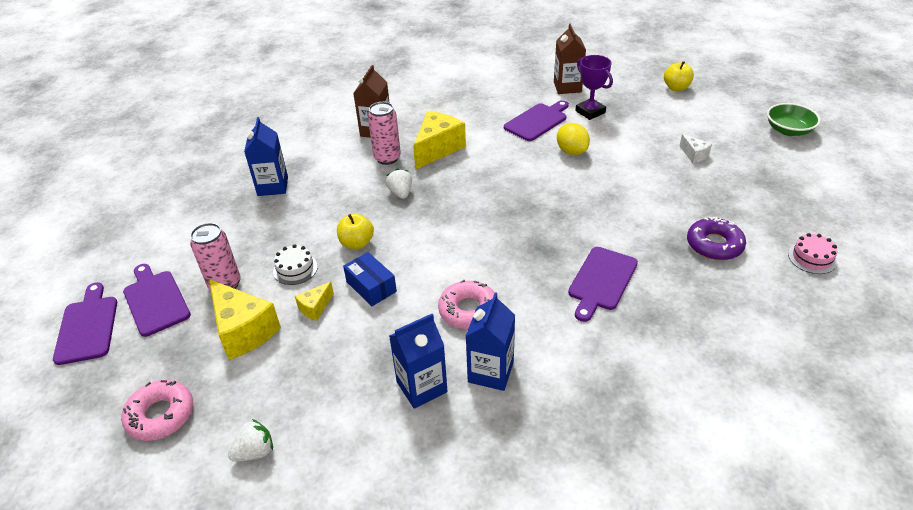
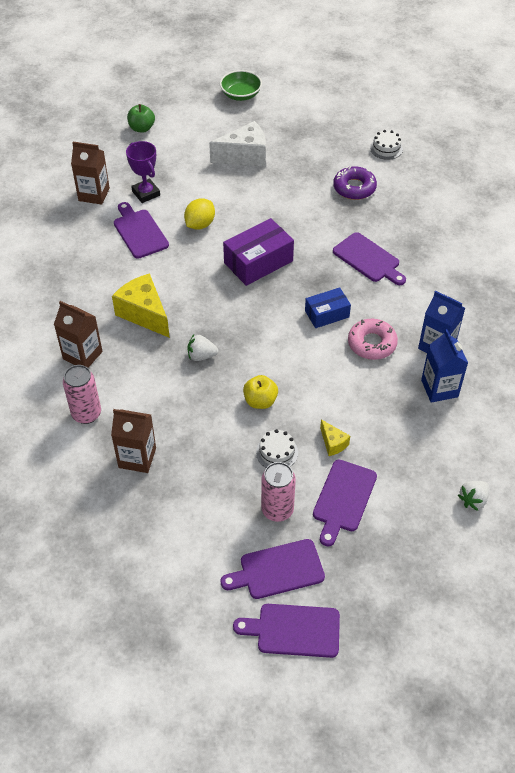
camera: 75 degrees left, 10 degrees up
(161, 415) = (421, 565): pink donut -> none
(244, 331) = (343, 499): yellow cheese -> purple cutting board
(255, 452) = (473, 500): white strawberry -> white strawberry turned 120 degrees counterclockwise
(273, 186) = (137, 458): blue carton -> brown carton
(371, 287) = (321, 400): blue box -> blue box (327, 314)
(387, 158) = (138, 355): pink can -> pink can (86, 414)
(544, 199) = (258, 262): none -> purple box
(571, 151) = (200, 224): yellow lemon -> yellow lemon turned 45 degrees counterclockwise
(590, 112) = (146, 193): purple trophy -> purple trophy turned 75 degrees clockwise
(676, 88) = (142, 128): yellow apple -> green apple
(694, 155) = (245, 156): white cheese -> white cheese, size x2.02
(812, 258) = (386, 148): pink cake -> white cake

